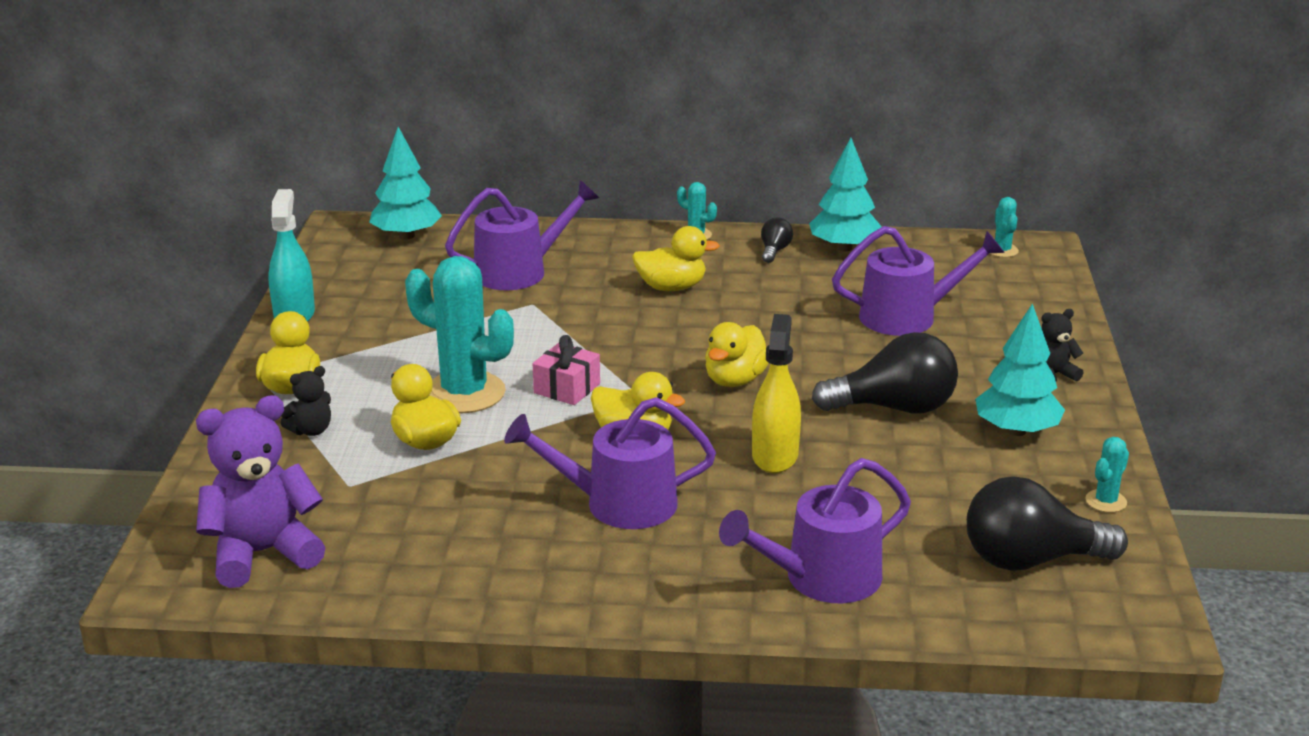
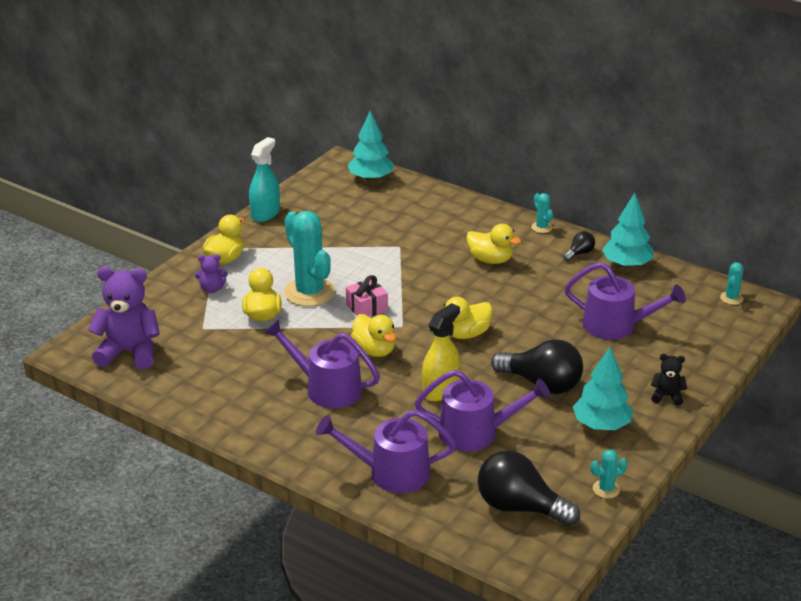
camera: 30 degrees right, 5 degrees up
(311, 430) = (212, 289): black teddy bear -> purple teddy bear
(519, 271) = (412, 222): purple watering can -> purple watering can (476, 433)

